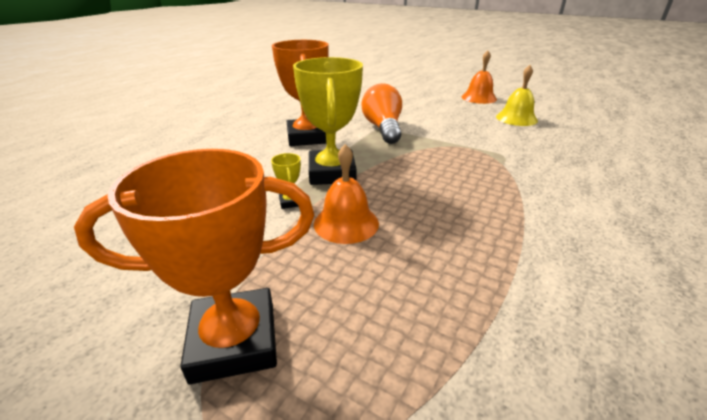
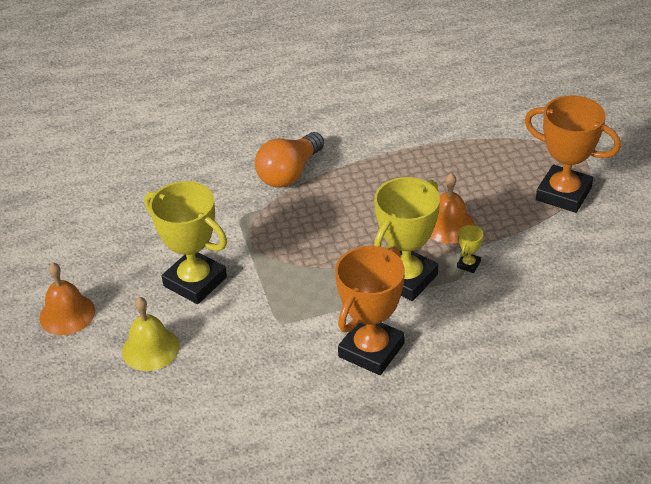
camera: 135 degrees left, 10 degrees up
(383, 128) = (276, 318): orange light bulb -> orange light bulb (289, 173)
(454, 123) = (195, 282): none -> yellow trophy
(516, 118) = (122, 251): yellow bell -> yellow bell (150, 348)

